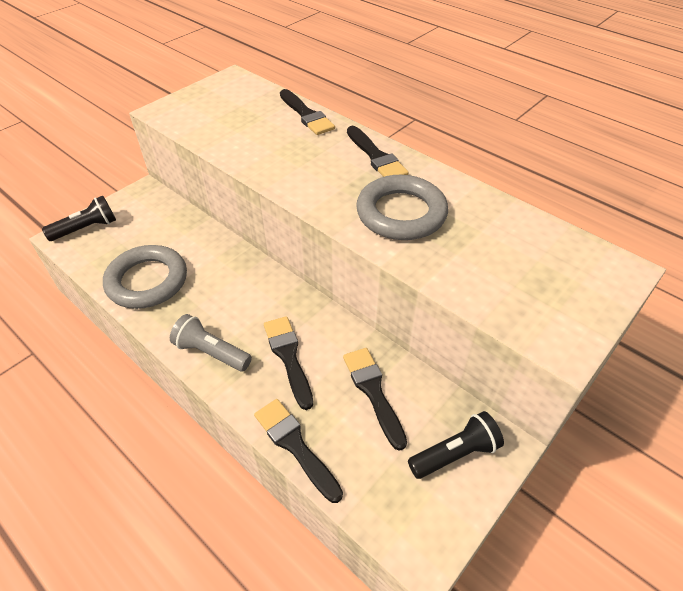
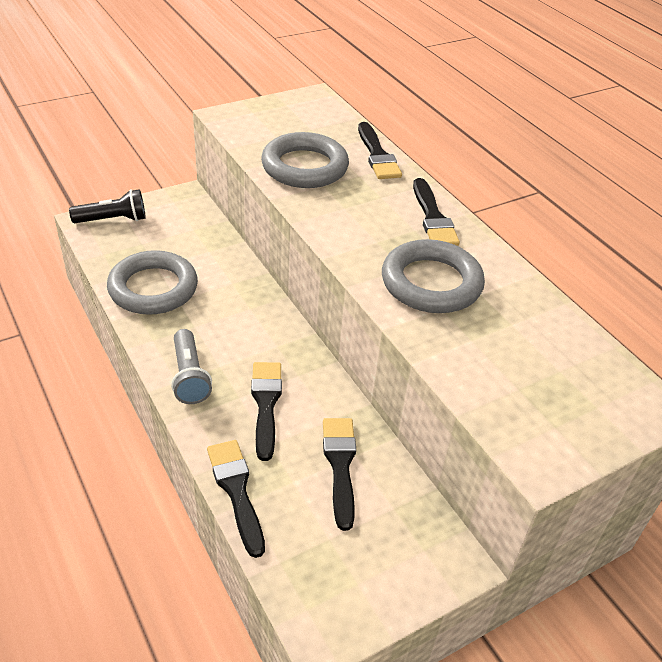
camera: 15 degrees right, 5 degrees down
(211, 352) = (189, 376): grey flashlight -> grey flashlight turned 150 degrees counterclockwise
(250, 139) = (304, 167): none -> grey ring
(455, 454) = (400, 553): black flashlight -> none

